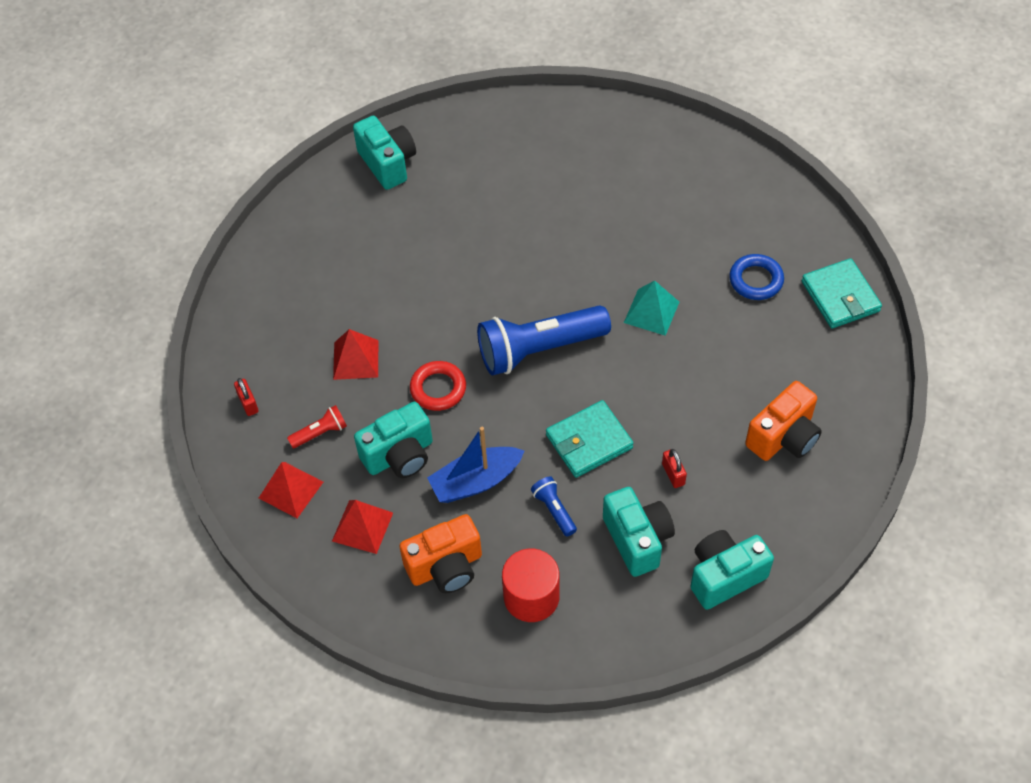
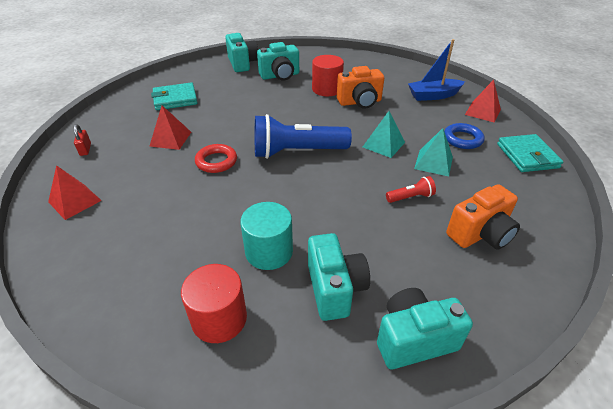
camera: 10 degrees right, 15 degrees down
(320, 433) = (120, 172): red flashlight -> red flashlight (410, 197)
(362, 527) = (109, 234): red pyramid -> red pyramid (482, 112)
(399, 455) = (166, 194): turquoise camera -> turquoise camera (280, 76)
(446, 567) = (157, 277): orange camera -> orange camera (360, 102)
(476, 481) = (214, 220): blue boat -> blue boat (433, 95)
(544, 205) = (327, 89): none -> red cylinder
(554, 510) = (269, 251): blue flashlight -> turquoise cylinder
(589, 441) = (314, 210): turquoise wallet -> turquoise wallet (175, 99)
(673, 474) = (379, 244): red padlock -> none
(721, 333) = (433, 162): none -> turquoise pyramid

